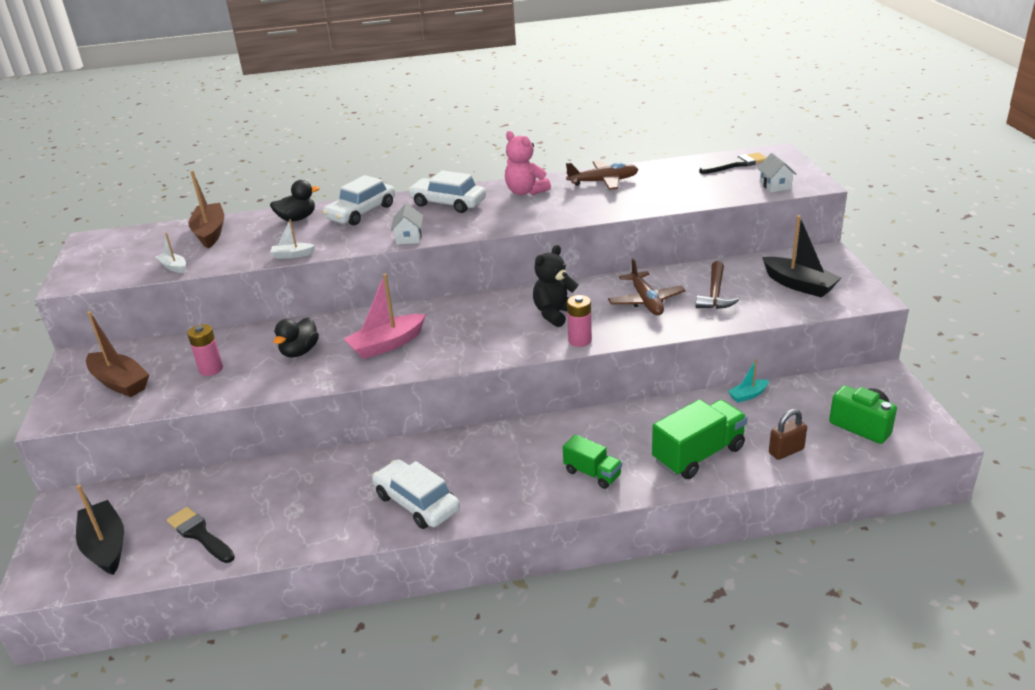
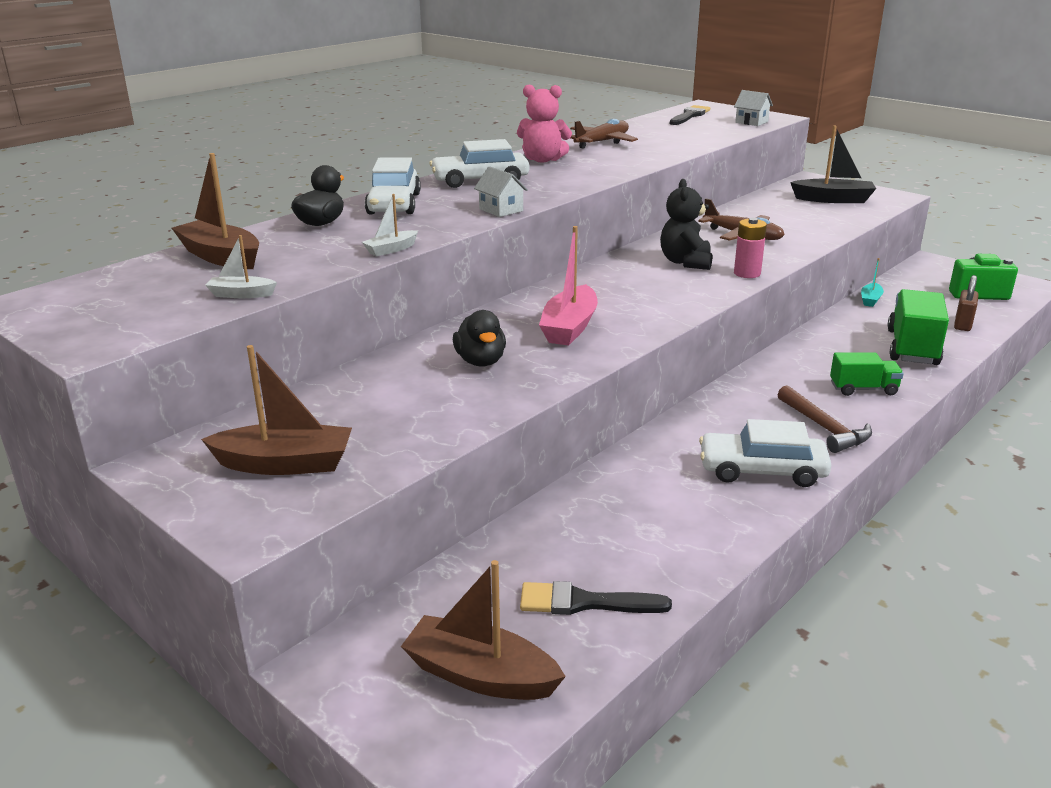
camera: 40 degrees left, 5 degrees down
(106, 546) = (480, 675): black boat -> brown boat
(211, 369) = (396, 410): pink battery -> none
(715, 294) = (786, 218): brown hammer -> brown hammer (824, 428)

